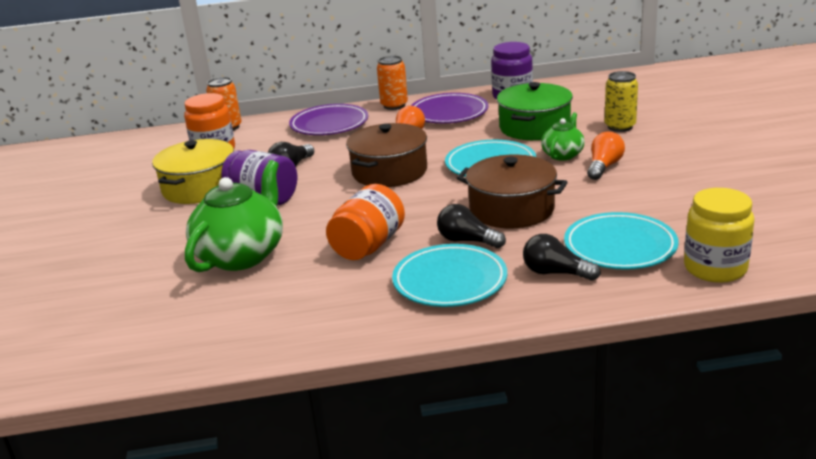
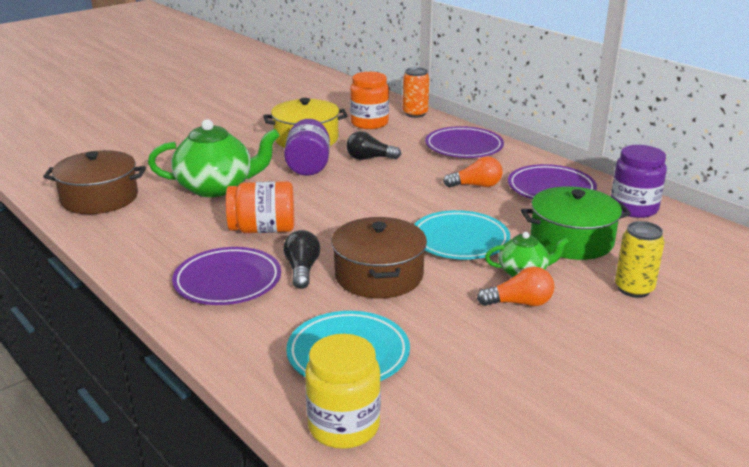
camera: 55 degrees right, 0 degrees up
(389, 171) = (400, 199): brown pot -> brown pot (99, 198)
(394, 105) = (536, 160): orange can -> none
(450, 281) = (228, 281): turquoise plate -> purple plate
(555, 273) = (273, 330): black light bulb -> none

